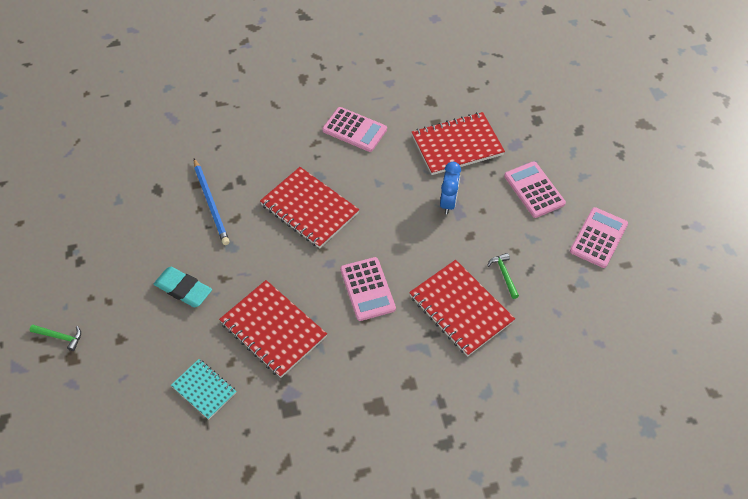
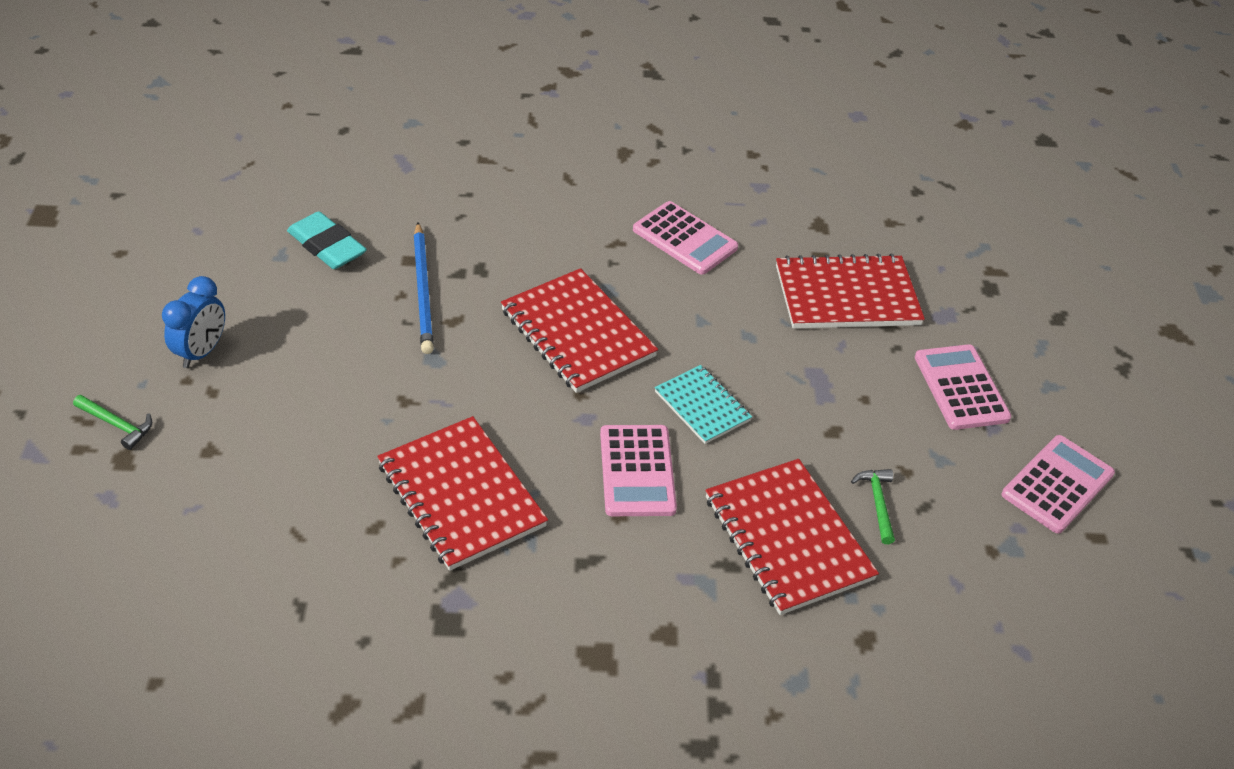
camera: 10 degrees right, 10 degrees down
(183, 289) = (336, 402): turquoise eraser -> turquoise eraser (327, 246)
(204, 389) = (316, 558): turquoise notebook -> turquoise notebook (702, 406)
(448, 202) = (810, 374): blue clock -> blue clock (202, 352)

